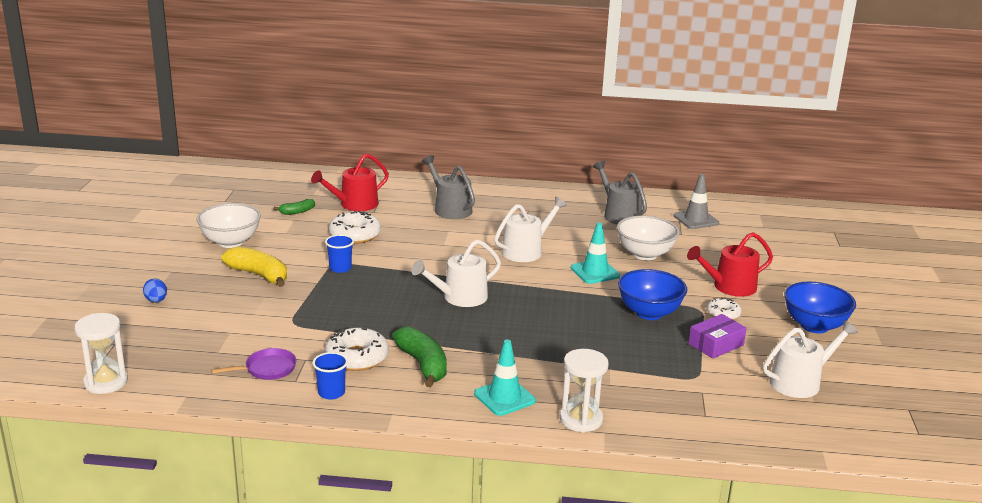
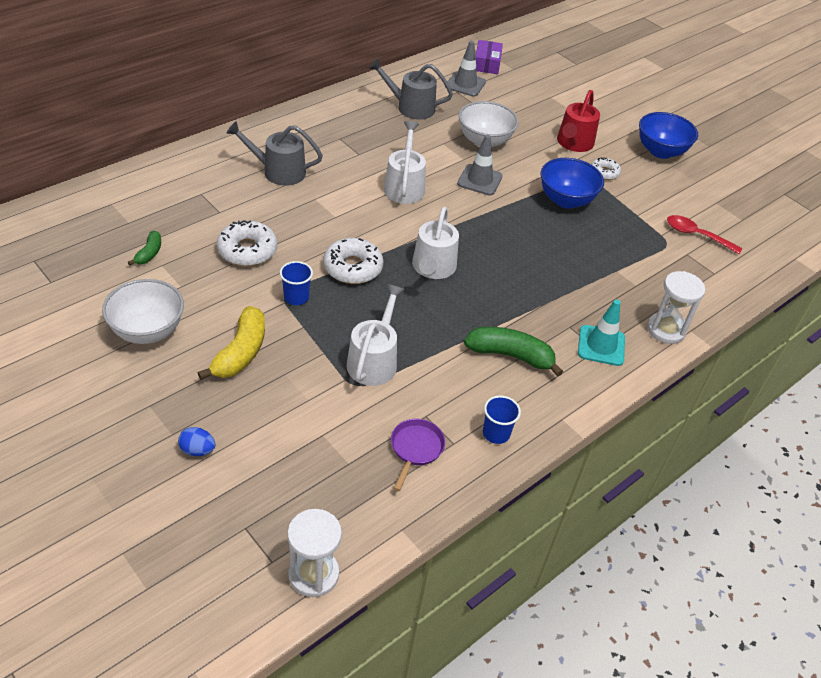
camera: 50 degrees left, 20 degrees up
(259, 275) = (240, 353): yellow banana -> yellow banana turned 120 degrees clockwise
(354, 204) = (188, 213): red watering can -> none
(357, 357) = (458, 384): white donut -> white donut (353, 268)
(595, 272) = (479, 180): turquoise traffic cone -> grey traffic cone
(716, 344) = (638, 205): purple box -> purple box (487, 64)
(738, 387) = (696, 235): none -> red spoon
(800, 382) = (716, 208): white watering can -> white watering can (374, 360)

